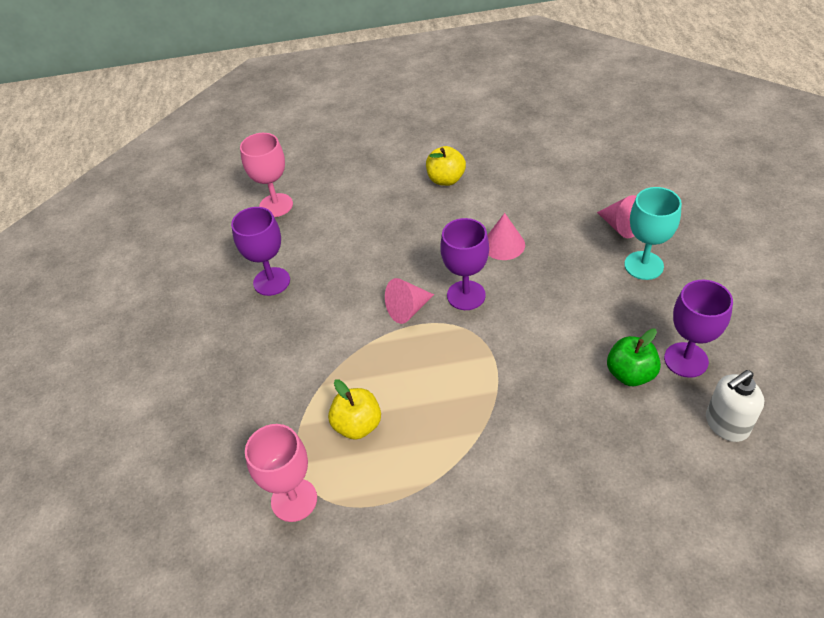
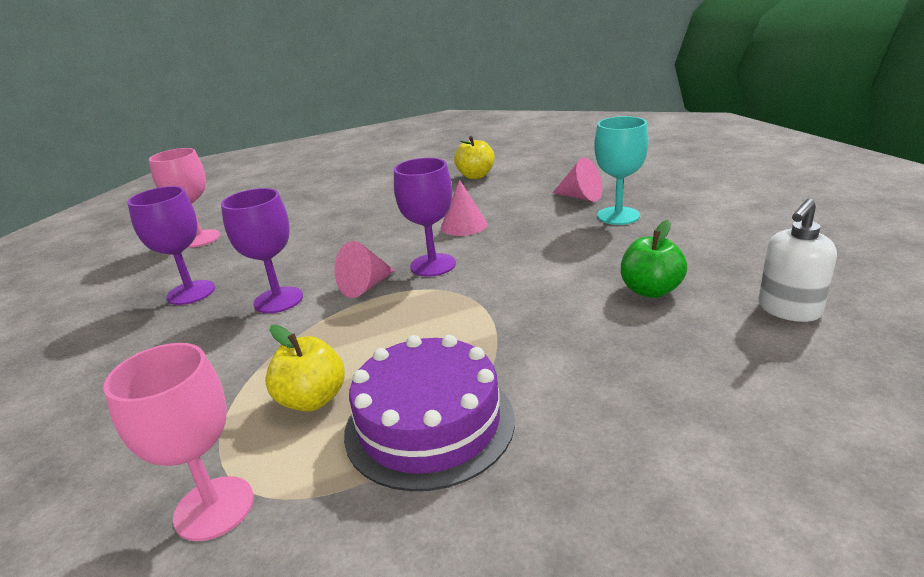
camera: 15 degrees left, 20 degrees down
(431, 468) = (429, 424): none -> purple cake
(446, 179) = (389, 196): yellow apple -> yellow apple (475, 176)
(686, 360) = (705, 269): purple goblet -> purple goblet (278, 300)

